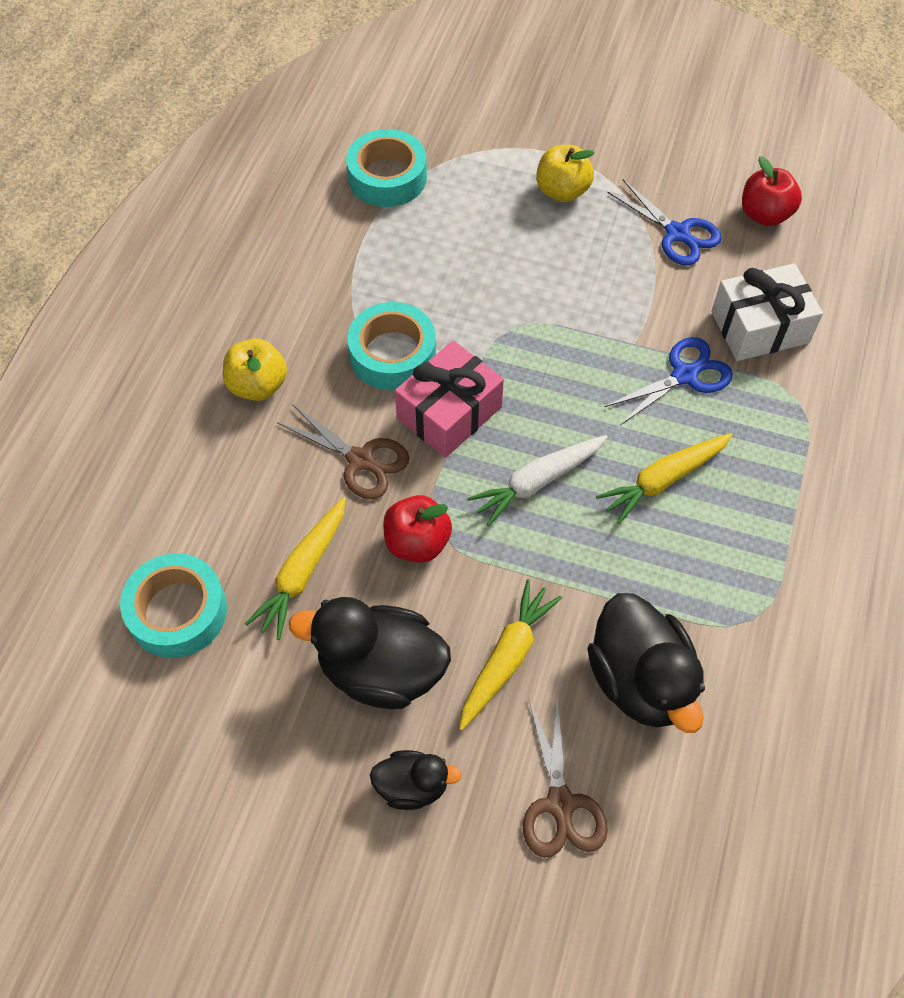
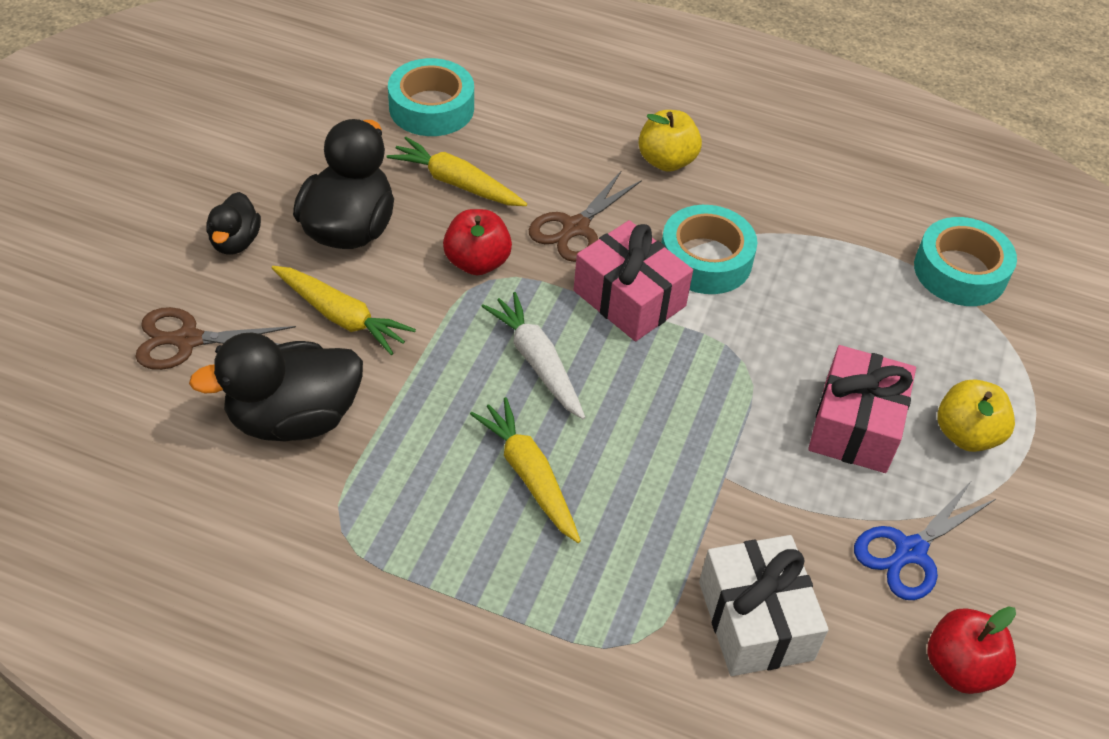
camera: 90 degrees right, 10 degrees down
(567, 257) = (855, 426): none -> pink gift
(684, 375) = (677, 521): blue scissors -> none

